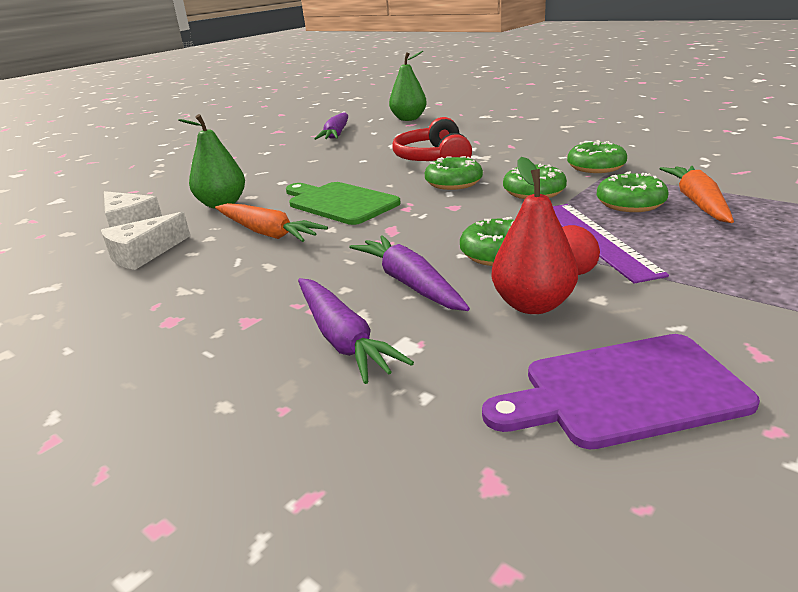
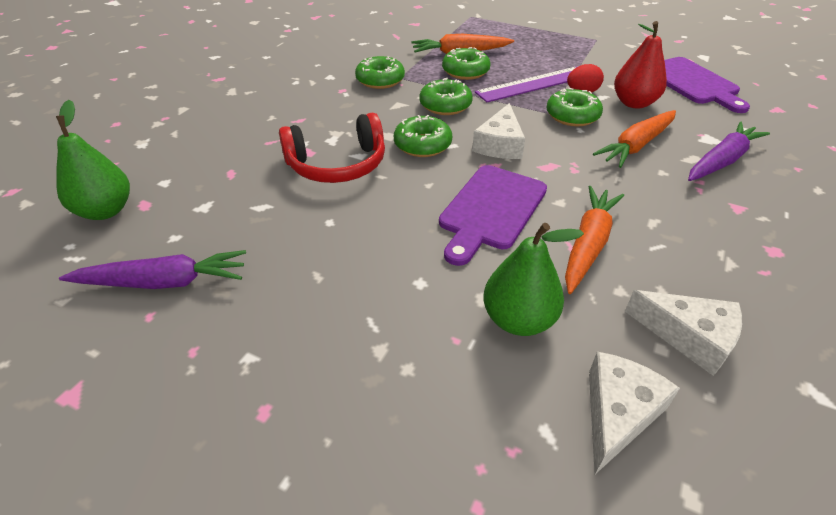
camera: 105 degrees left, 15 degrees up
(339, 203) = (491, 210): green cutting board -> purple cutting board
(409, 283) = (636, 145): purple carrot -> orange carrot
(442, 211) = (500, 144): none -> white cheese

